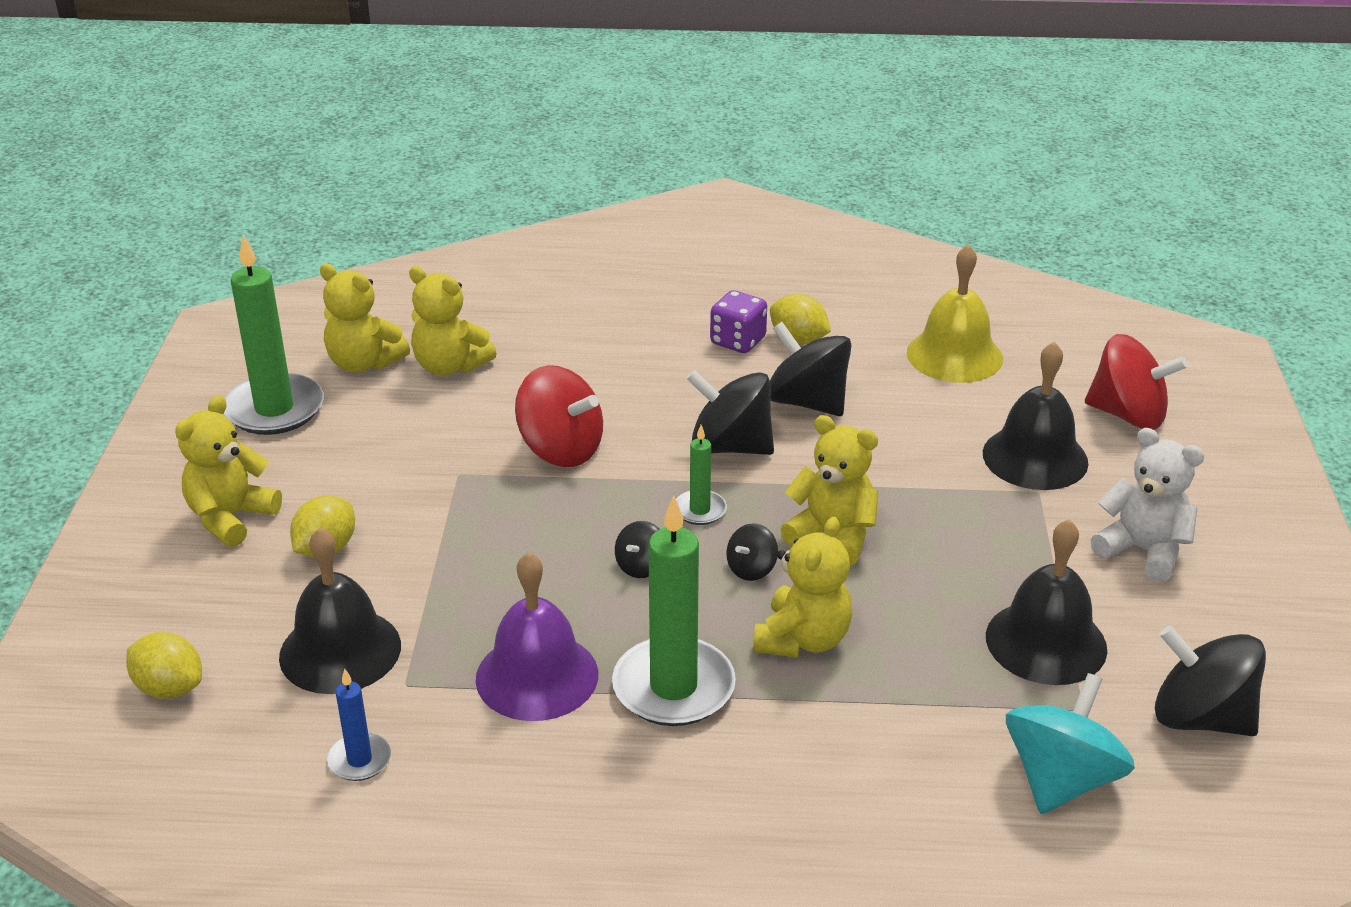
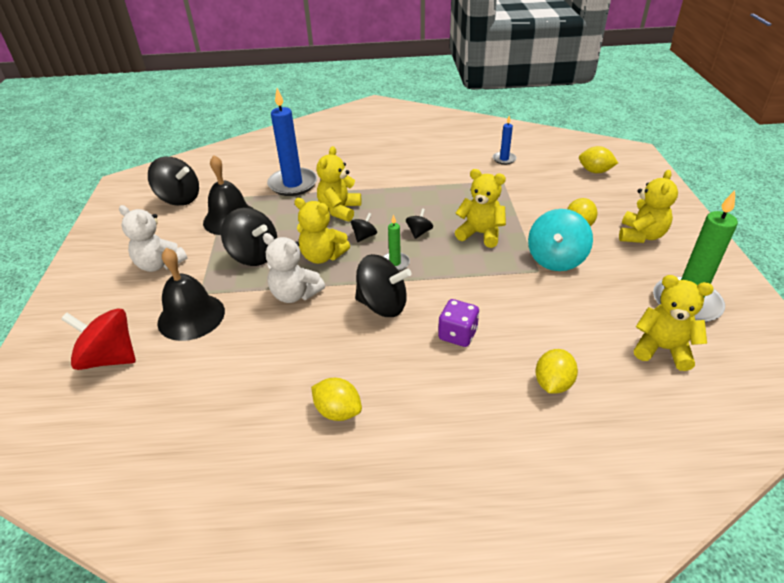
camera: 175 degrees right, 5 degrees up
(340, 650) = (538, 188): black bell -> none
(450, 366) = (598, 352): yellow teddy bear -> yellow teddy bear (480, 234)
(529, 343) = (553, 383): none -> yellow lemon
(537, 676) = (450, 188): purple bell -> none
(561, 449) = (486, 292): red spinning top -> none
(673, 687) = (393, 189): green candle -> none
(738, 341) = (387, 404): purple dice -> purple dice (457, 334)
(807, 402) = (333, 346): black spinning top -> black spinning top (254, 255)
(873, 475) = (295, 294): none -> white teddy bear
(924, 734) = (293, 184): none -> blue candle
(954, 355) = (213, 406): yellow bell -> none
(1061, 779) = (245, 176): turquoise spinning top -> turquoise spinning top (556, 259)

